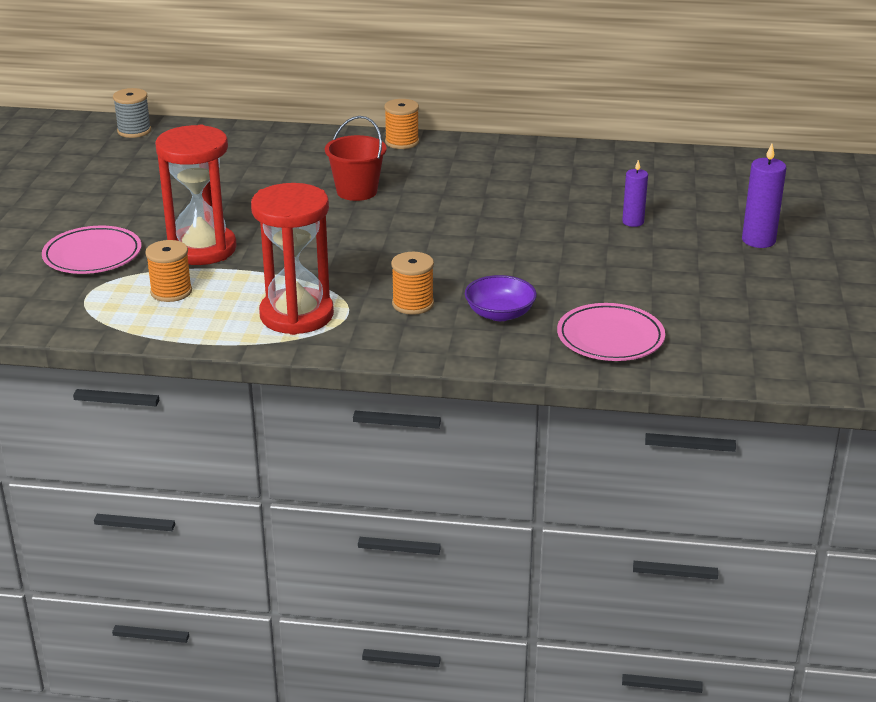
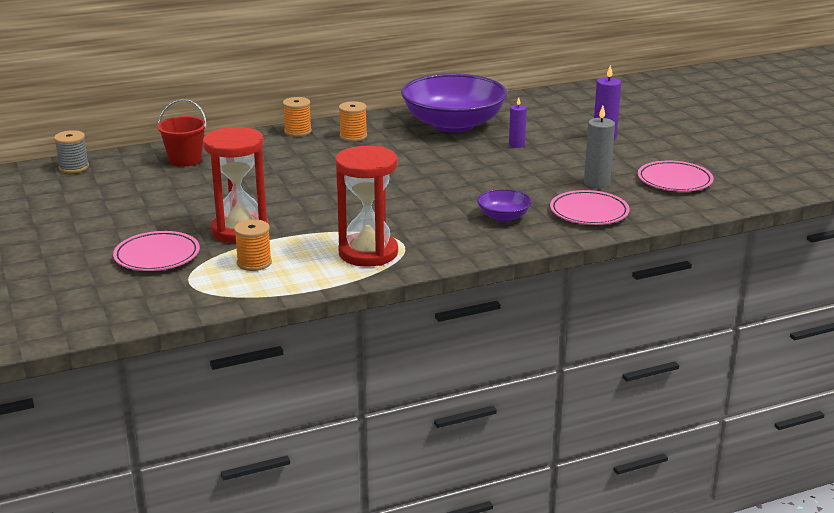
camera: 30 degrees left, 5 degrees down
(357, 191) = (306, 168): red bucket -> red bucket (185, 160)
(413, 304) = (439, 226): orange spool -> orange spool (353, 136)
(589, 175) = (453, 124): none -> purple bowl
(669, 301) = (596, 183): none -> grey candle
(777, 325) = (674, 180): none -> pink plate

